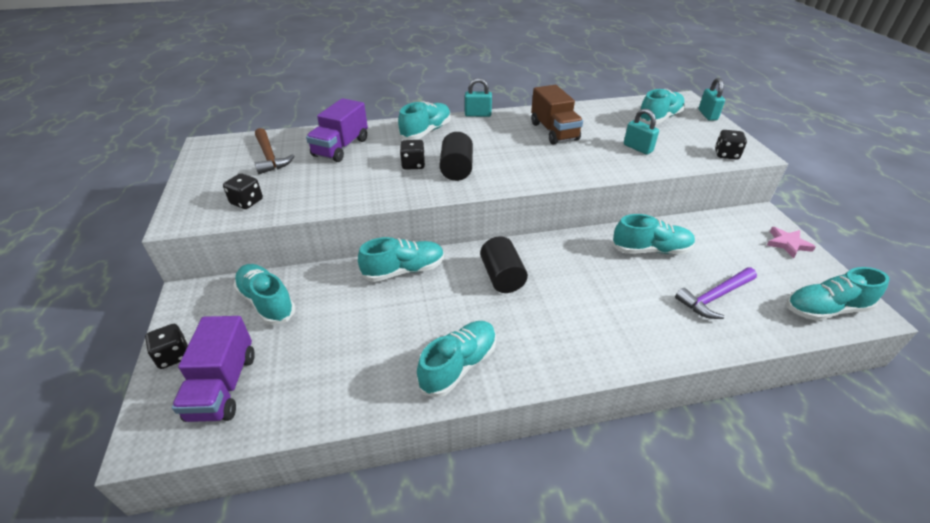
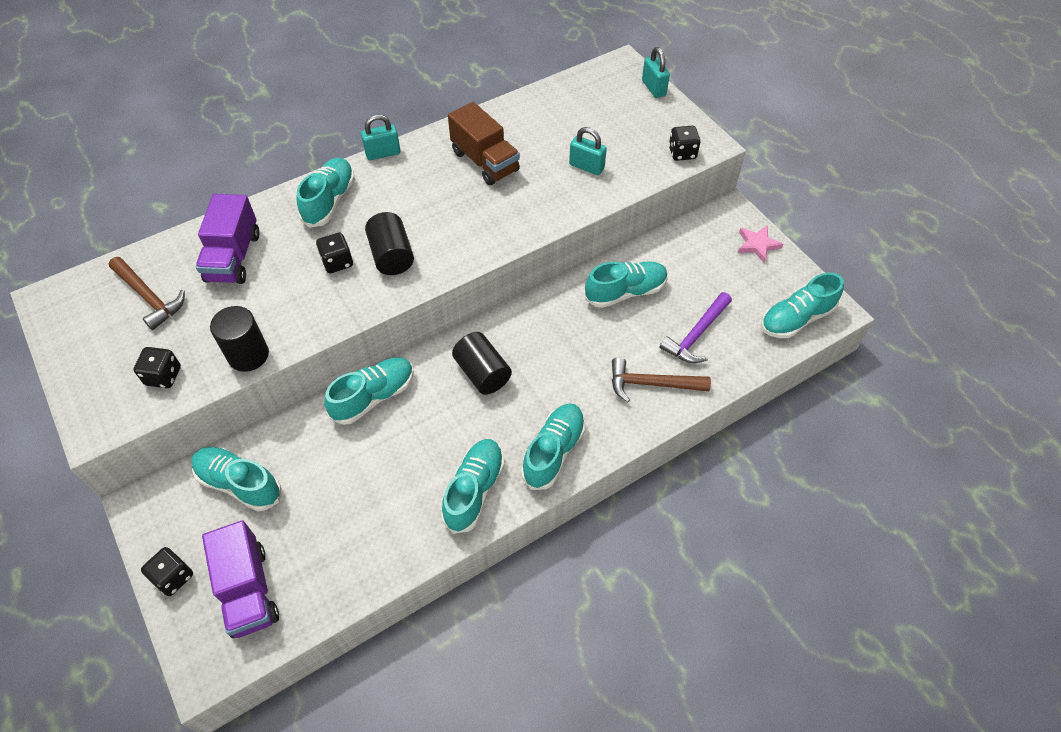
camera: 20 degrees left, 15 degrees up
(315, 203) = (248, 355): none -> black cylinder
(659, 118) = (601, 107): turquoise shoe -> turquoise shoe (553, 452)
(661, 325) = (652, 384): none -> brown hammer

